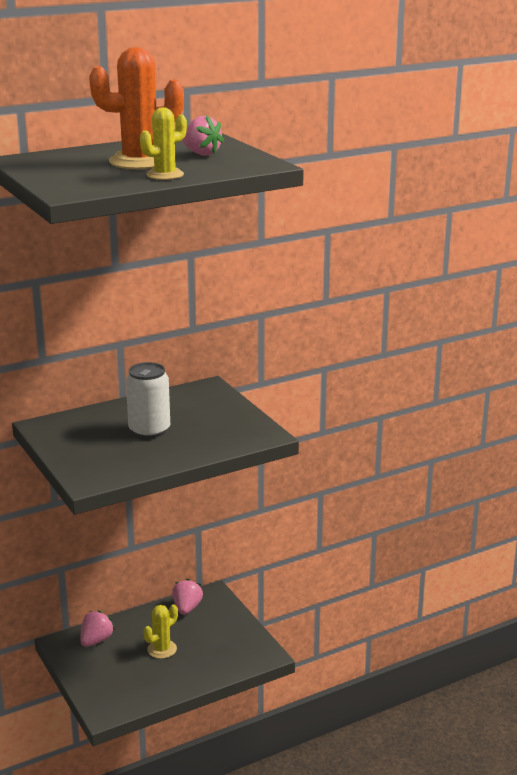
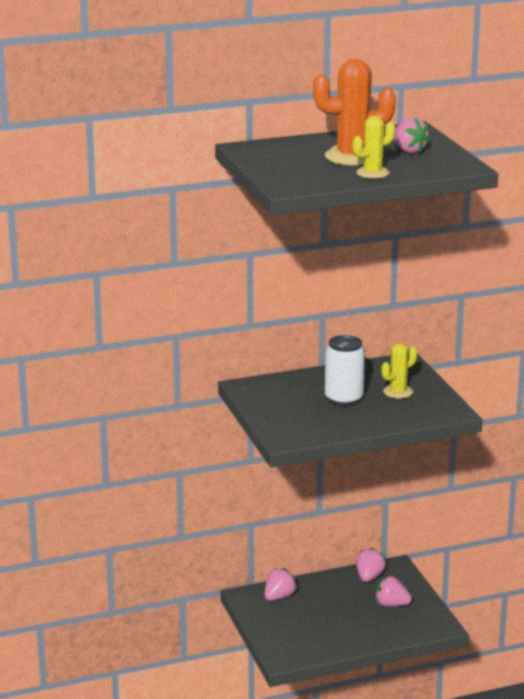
camera: 10 degrees right, 0 degrees up
(162, 649) = (341, 611): yellow cactus -> yellow cactus (398, 392)
(212, 636) = (391, 604): none -> pink strawberry

